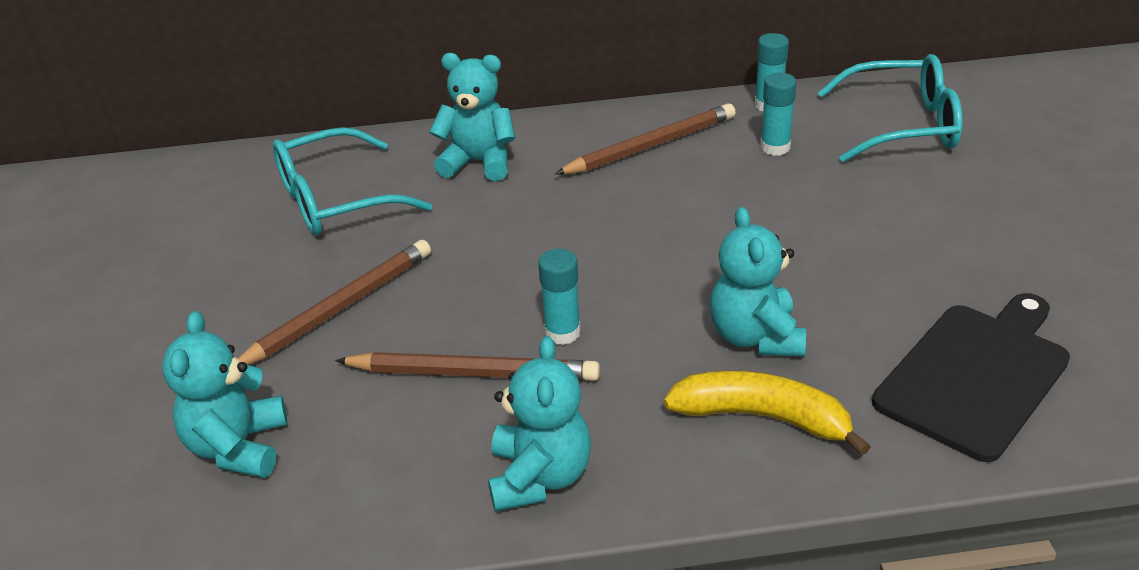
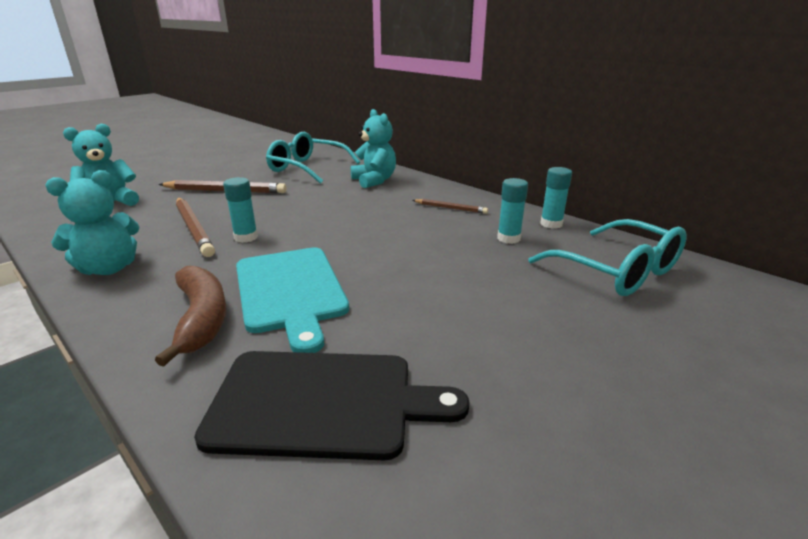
camera: 50 degrees right, 10 degrees down
(651, 146) = (450, 208): brown pencil -> brown pencil, size x0.55
(755, 337) = (290, 291): turquoise teddy bear -> turquoise cutting board
(762, 417) = (201, 319): yellow banana -> brown banana

